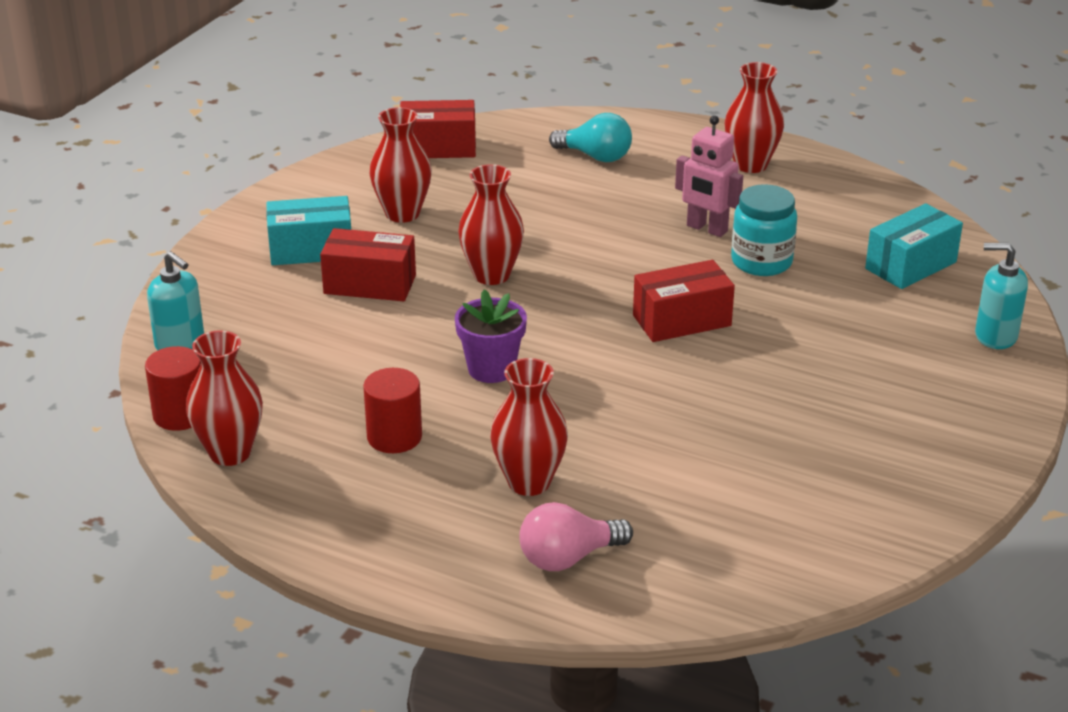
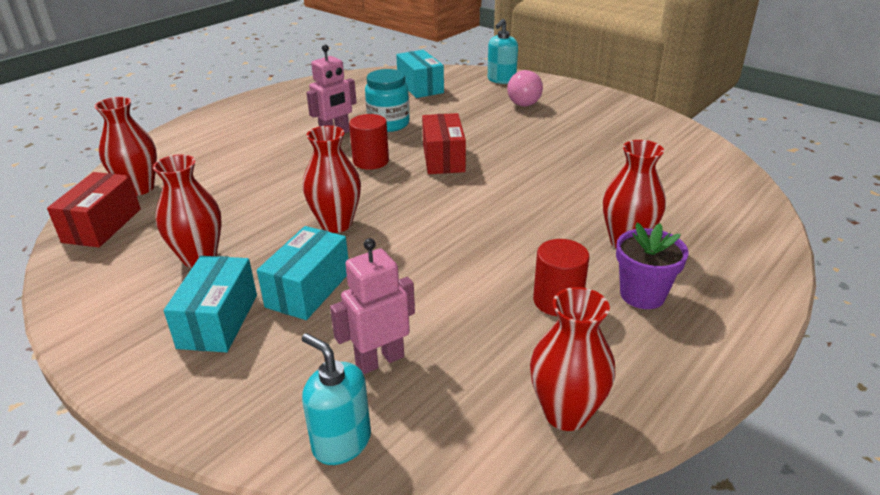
camera: 75 degrees left, 0 degrees up
(180, 343) = (341, 442): turquoise soap dispenser -> turquoise soap dispenser turned 105 degrees counterclockwise
(180, 415) = (487, 451): red cylinder -> red cylinder (371, 161)
(278, 343) = (379, 360): none -> pink robot
(370, 284) = (308, 289): red box -> turquoise box
(491, 369) = (473, 240): purple flower pot -> purple flower pot (642, 295)
(568, 558) = (716, 238): pink light bulb -> pink light bulb (521, 101)
(595, 156) = (198, 158): turquoise light bulb -> none
(750, 165) = (267, 109): red vase -> red vase (139, 188)

